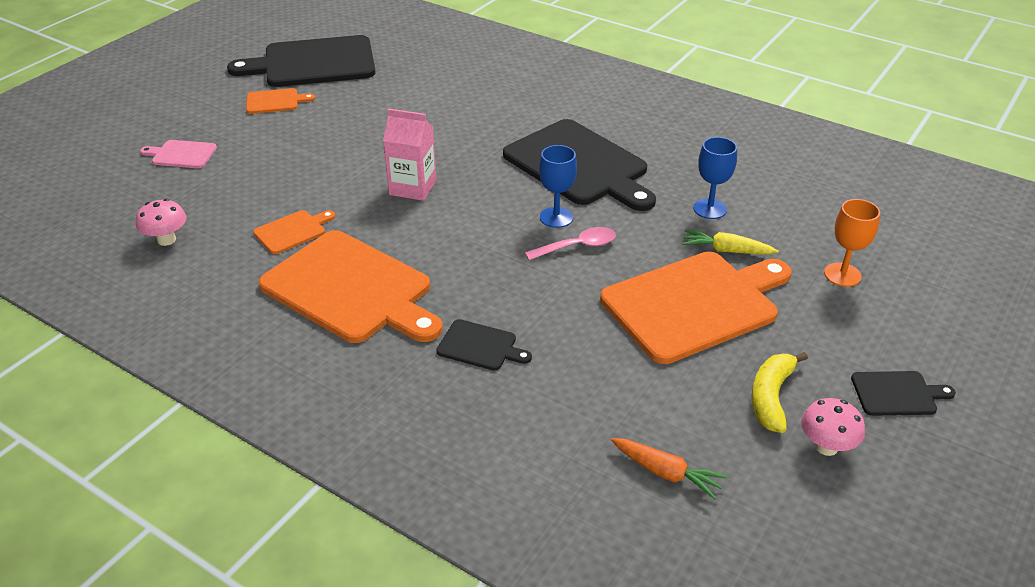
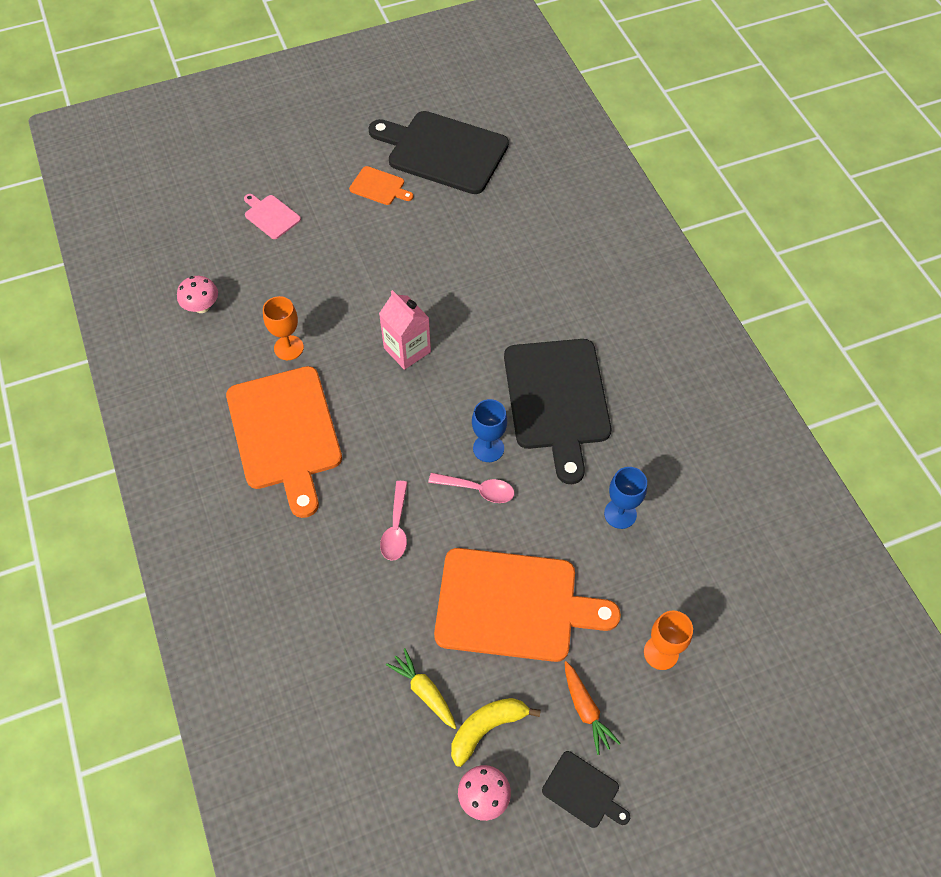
camera: 35 degrees right, 20 degrees up
(292, 231) = (288, 348): orange cutting board -> orange goblet
(480, 346) = (328, 544): black cutting board -> none
(533, 304) = (396, 528): none -> pink spoon
(666, 473) = (356, 738): orange carrot -> orange carrot (586, 710)
(726, 250) = (590, 567): yellow carrot -> yellow carrot (424, 691)

